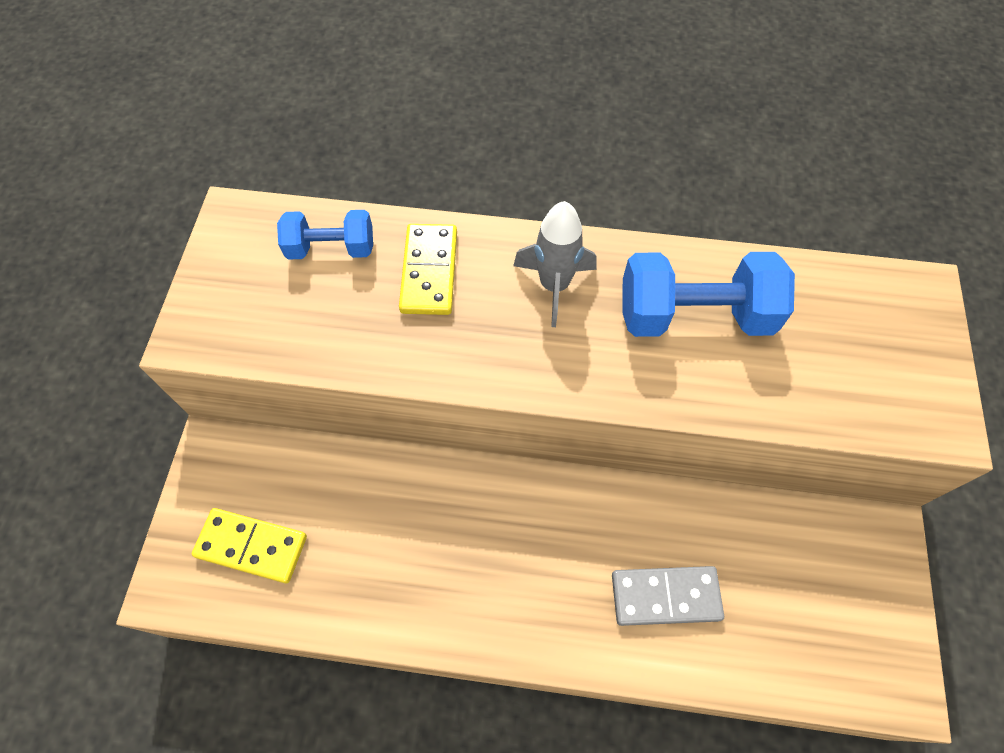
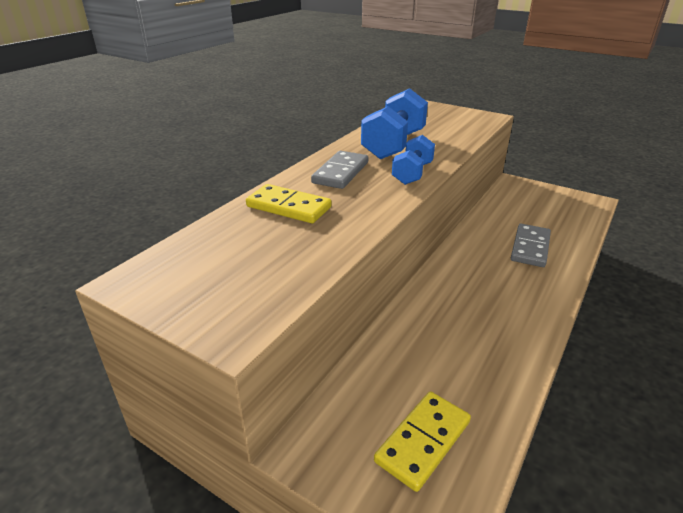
camera: 65 degrees left, 30 degrees down
(331, 248) = (224, 240): blue dumbbell -> blue dumbbell (412, 173)
(554, 286) = (341, 172): grey rocket -> grey domino

